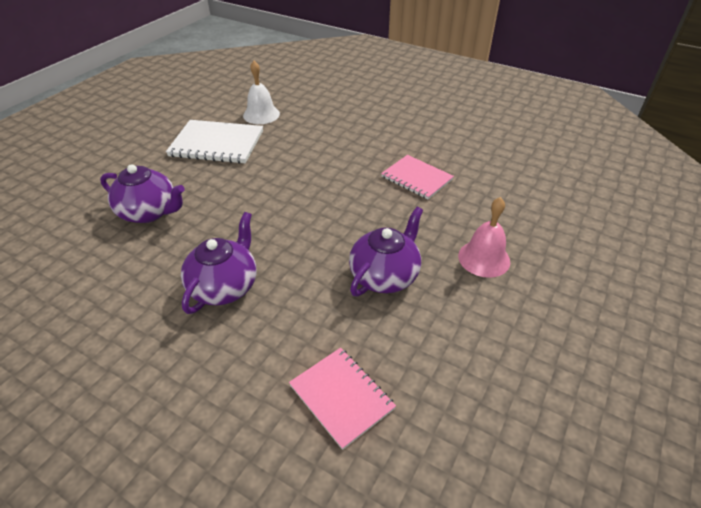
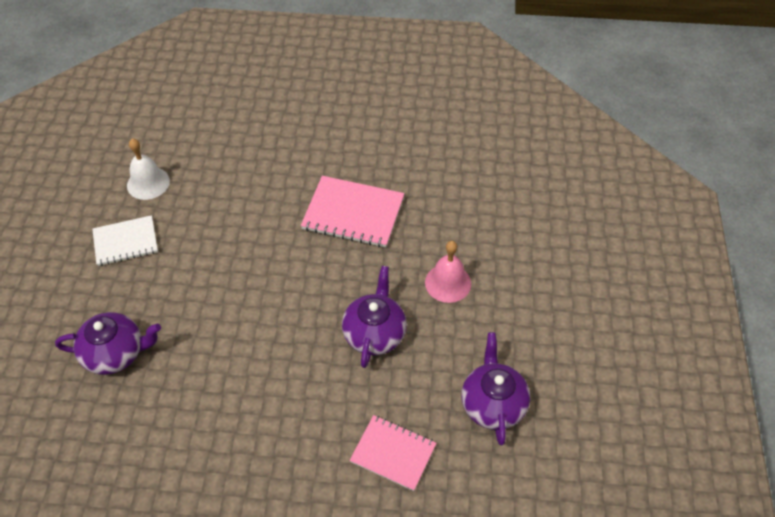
camera: 25 degrees left, 10 degrees up
(217, 144) = (125, 242): white notebook -> white notebook, size x0.67
(224, 286) = (243, 401): purple teapot -> purple teapot (493, 404)
(416, 178) = (353, 213): pink notebook -> pink notebook, size x1.50

